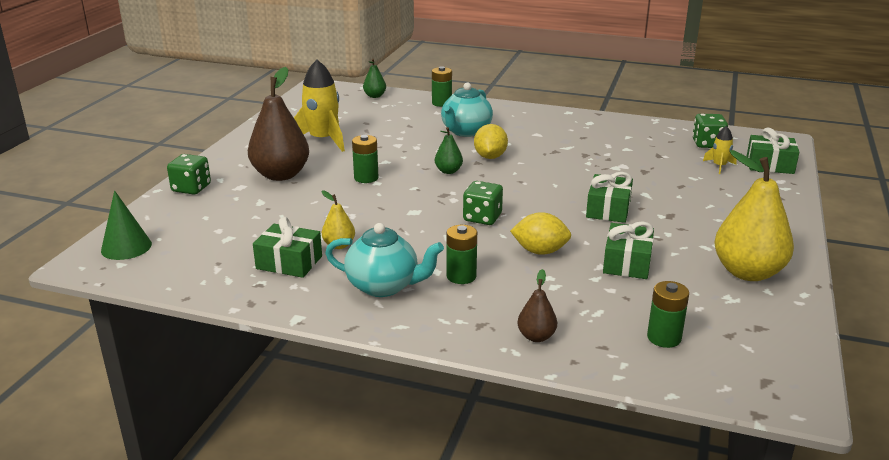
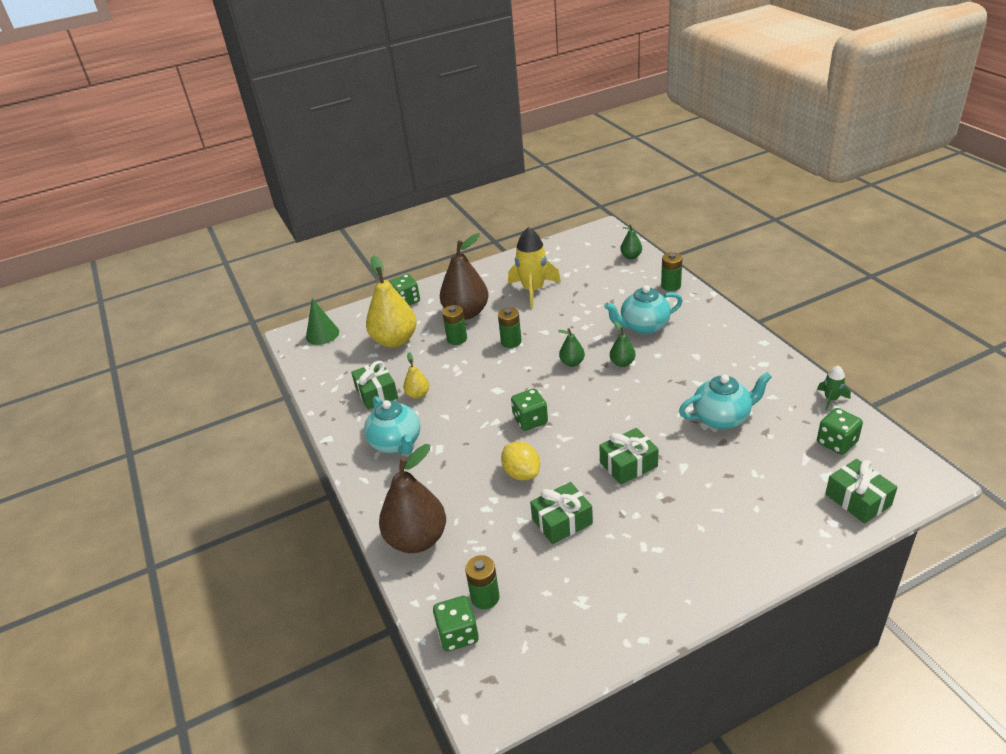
camera: 50 degrees right, 10 degrees up
(461, 276) = (446, 463): green battery -> green battery (457, 339)
(490, 157) = (622, 363): yellow lemon -> green pear
(536, 337) = (417, 539): brown pear -> brown pear, size x2.10
(619, 159) = (722, 418): none -> turquoise teapot
(663, 125) = (831, 399): none -> green rocket
(690, 372) = (458, 634): none -> green dice
(719, 166) = (802, 474): yellow rocket -> none
(748, 272) = (634, 590): yellow pear -> yellow pear (395, 340)

